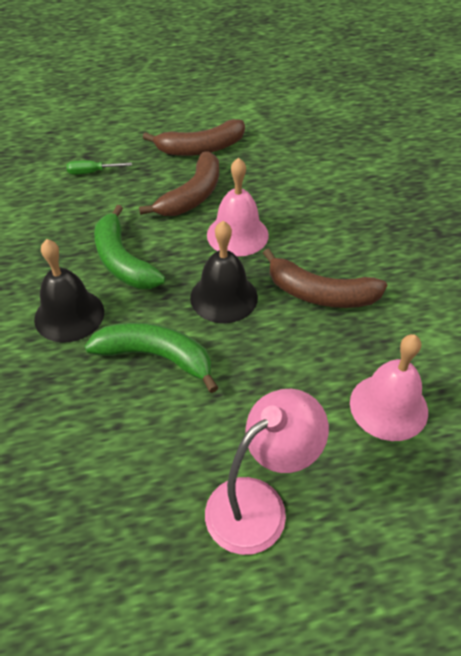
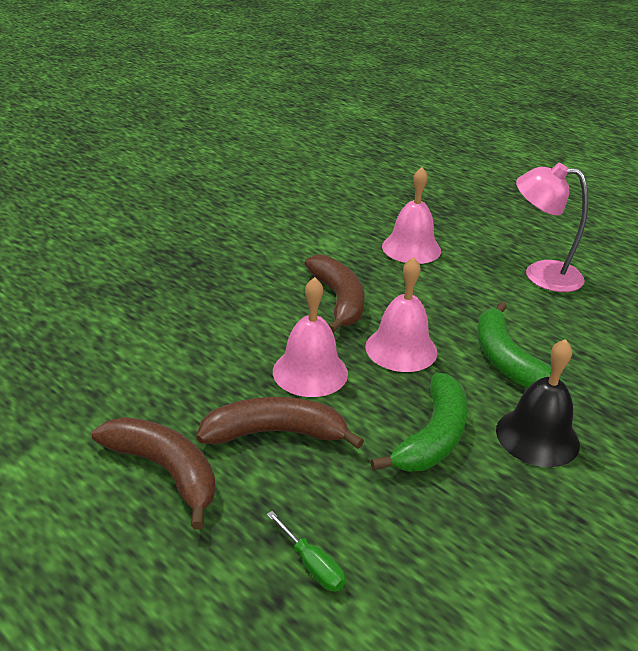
camera: 125 degrees left, 15 degrees down
(224, 297) = (401, 349): black bell -> pink bell

